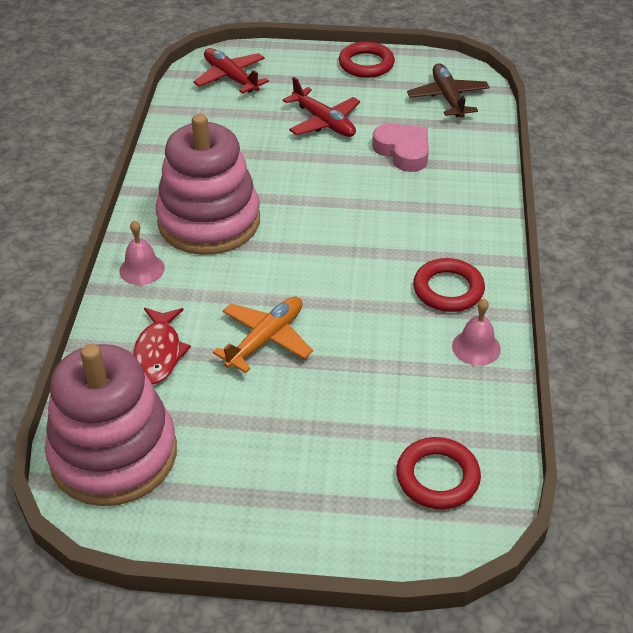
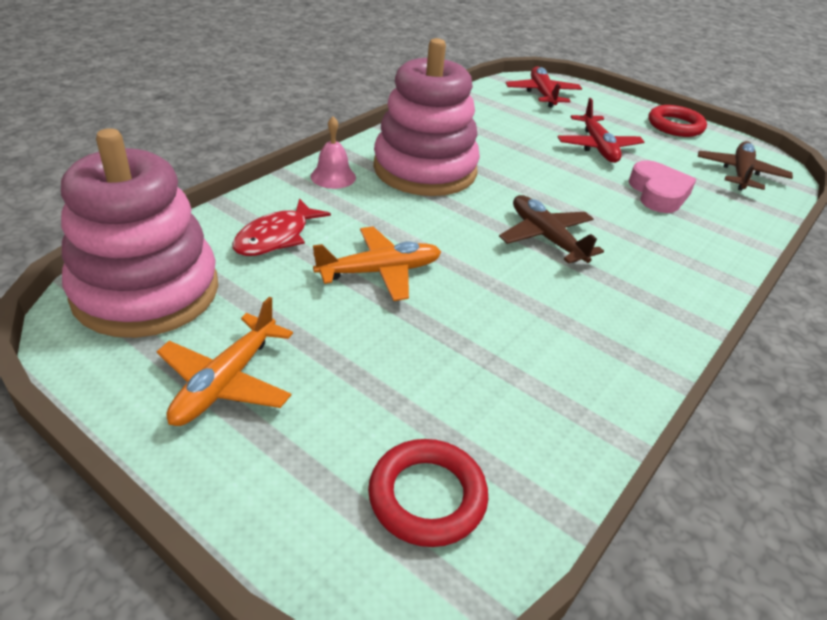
camera: 30 degrees right, 5 degrees down
(248, 483) = (226, 382): none -> orange plane
(356, 241) = (546, 238): none -> brown plane
(448, 289) = (609, 318): red ring -> none
(476, 347) = (596, 386): pink bell -> none

